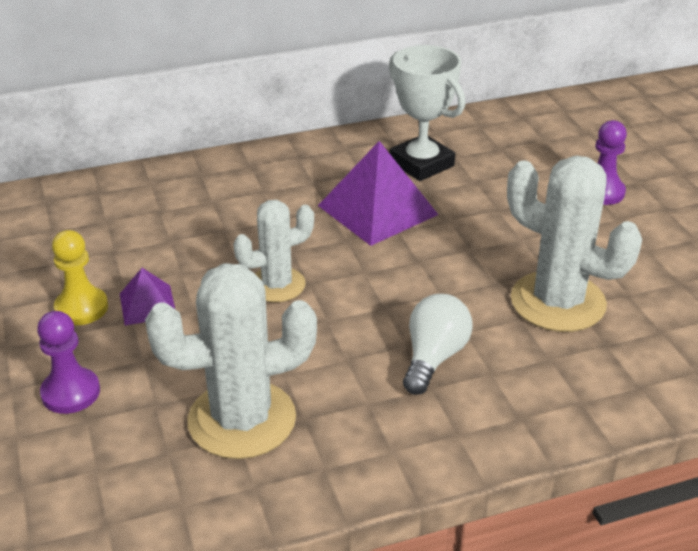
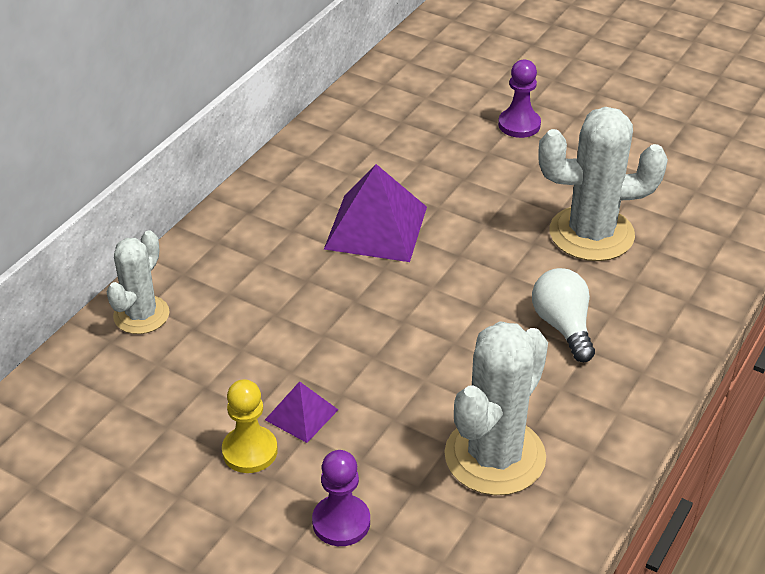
camera: 40 degrees left, 5 degrees up
(277, 285) = (381, 336): white cactus -> white cactus (141, 315)
(421, 164) = (359, 167): white trophy -> none

